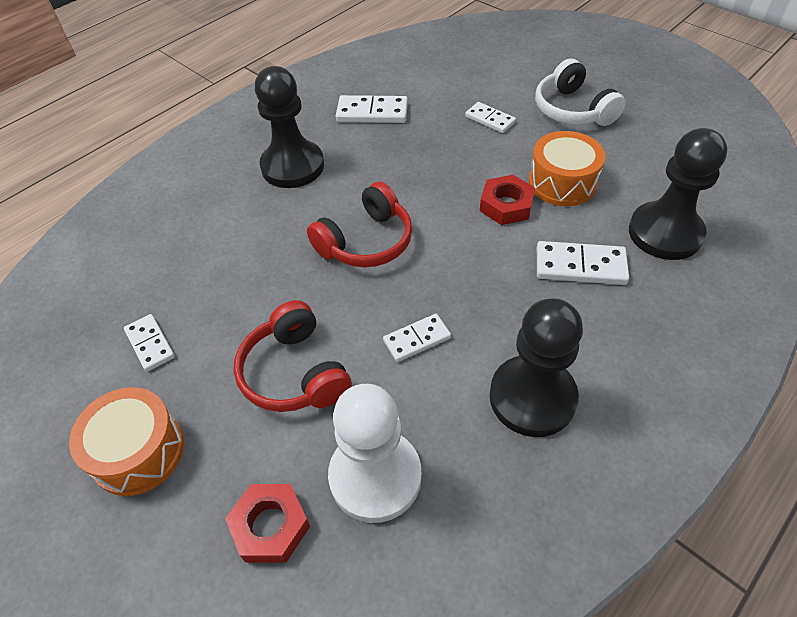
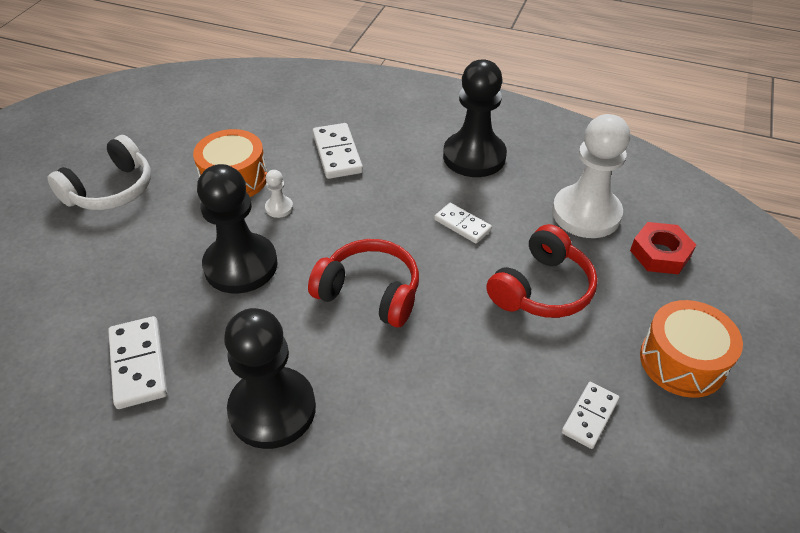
camera: 115 degrees left, 5 degrees down
(490, 119) = (138, 248): white domino -> none
(506, 205) = (279, 208): red nut -> white pawn
(665, 233) = (280, 117): black pawn -> black pawn (241, 265)

